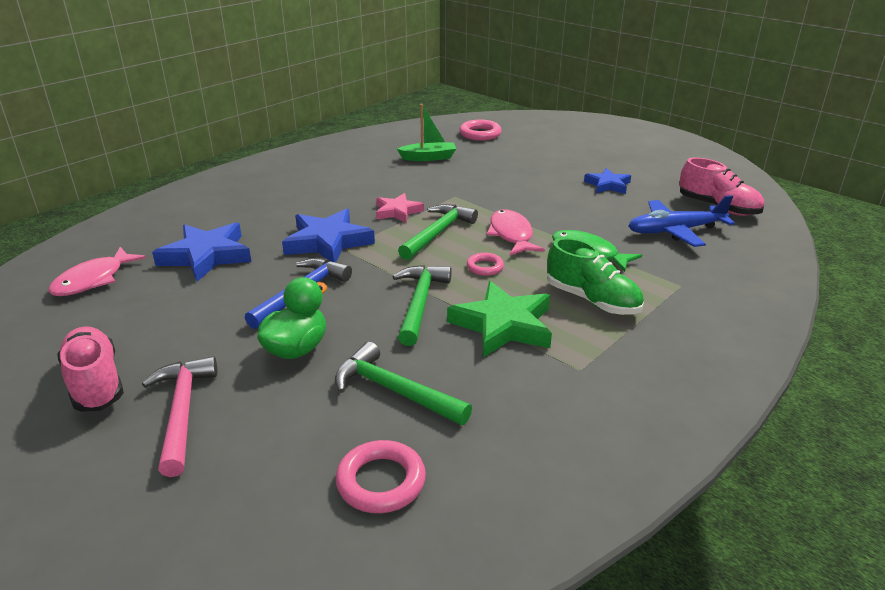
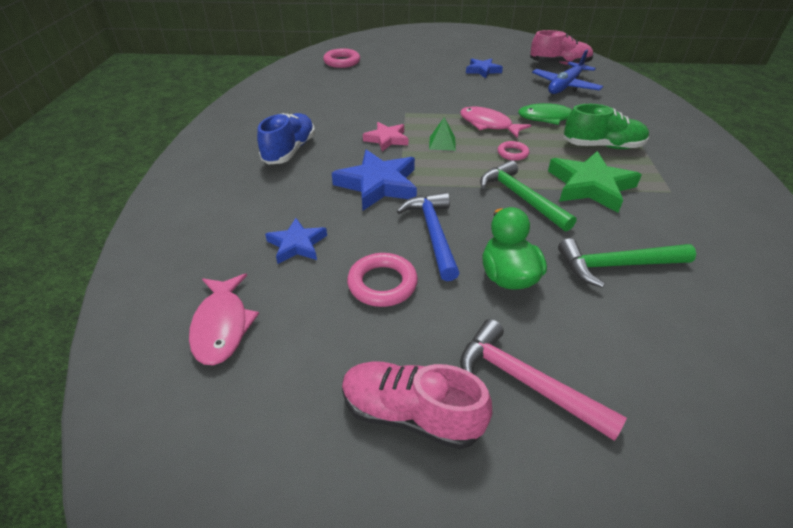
camera: 40 degrees left, 10 degrees up
(206, 256) = (297, 244): blue star -> blue star, size x0.60
(311, 191) = (290, 151): none -> blue shoe
(381, 481) = (720, 330): pink ring -> pink ring (382, 284)
(428, 158) = (336, 91): green boat -> none
(437, 233) = (442, 143): green hammer -> green pyramid

